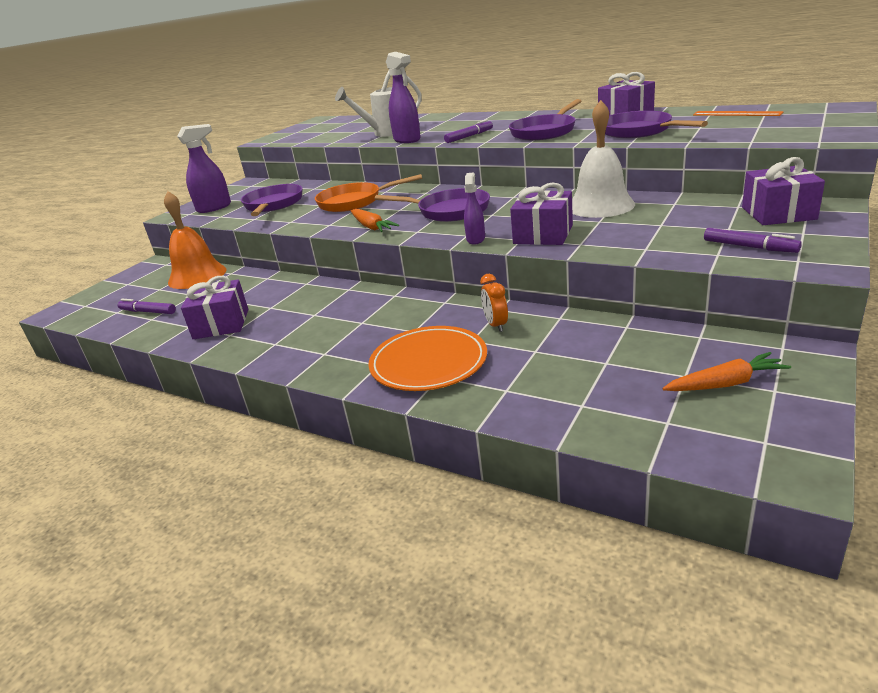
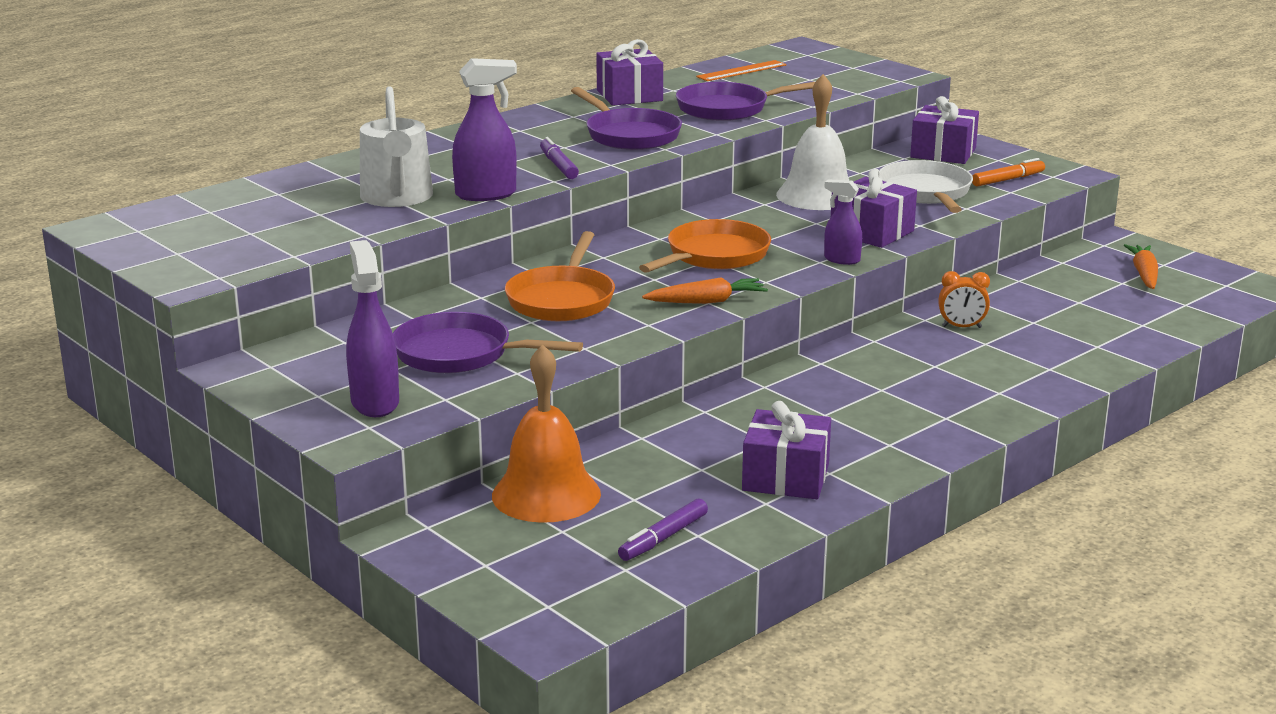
camera: 75 degrees left, 5 degrees down
(428, 363) = (1017, 368): orange plate -> none
(449, 211) = (714, 256): purple pan -> orange pan
(660, 230) = (926, 193): none -> white pan
(749, 247) = (1008, 180): purple marker -> orange marker

